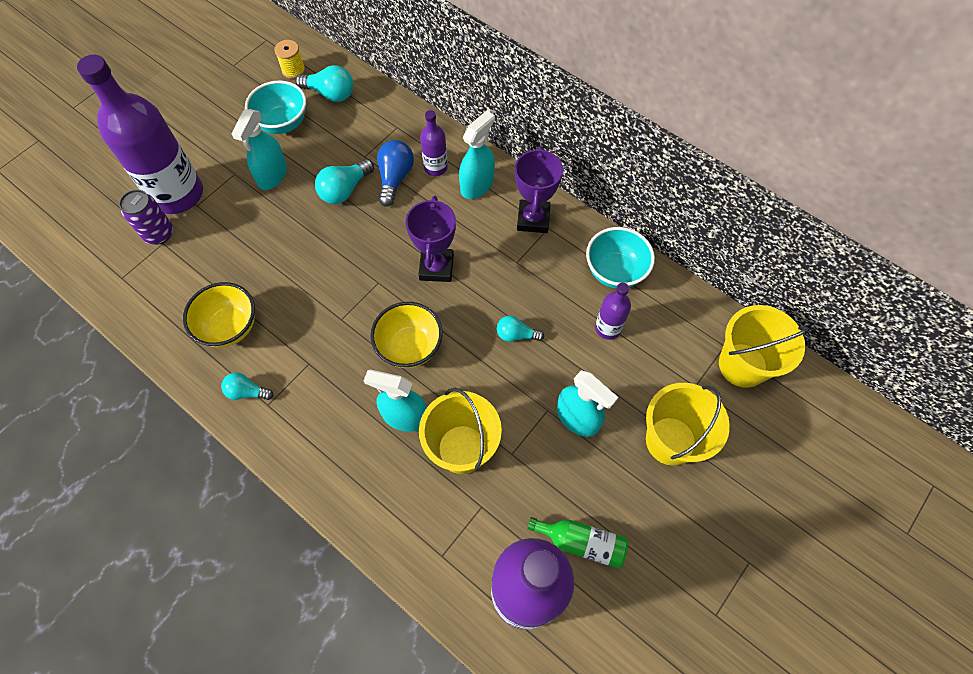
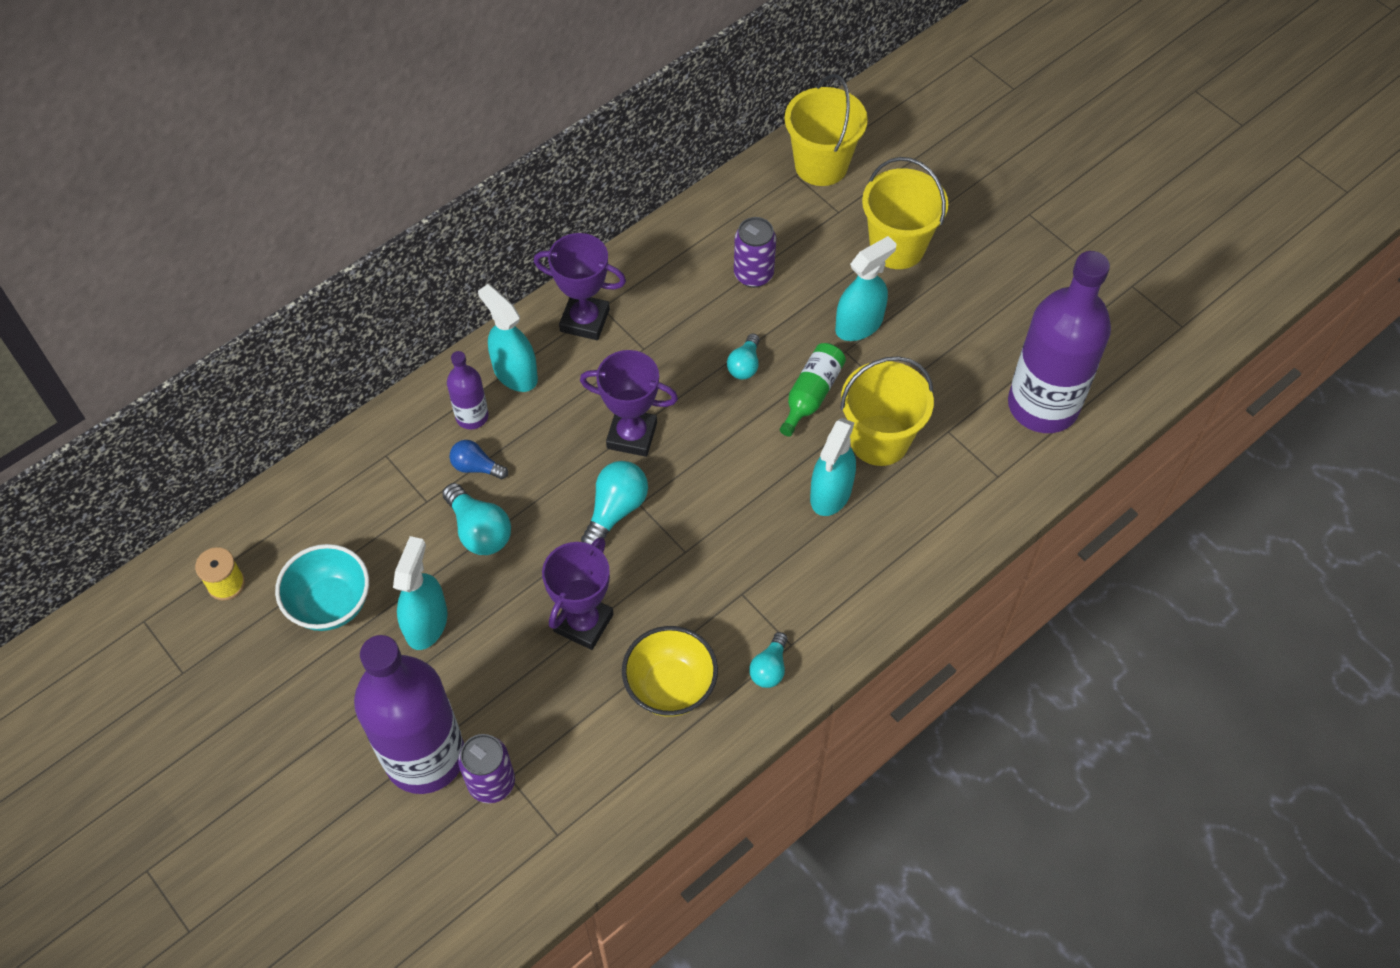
camera: 80 degrees left, 5 degrees down
(272, 175) = (426, 623): turquoise spray bottle -> turquoise spray bottle turned 105 degrees counterclockwise
(278, 264) = (583, 623): none -> purple trophy
(330, 94) = (293, 535): turquoise light bulb -> turquoise light bulb (615, 510)
(395, 178) = (476, 467): blue light bulb -> blue light bulb, size x0.64
(409, 347) = (740, 478): yellow bowl -> none
(581, 543) = (996, 347): green bottle -> green bottle (811, 394)
(608, 328) = (753, 274): purple bottle -> purple can
(615, 271) = (680, 253): turquoise bowl -> none

